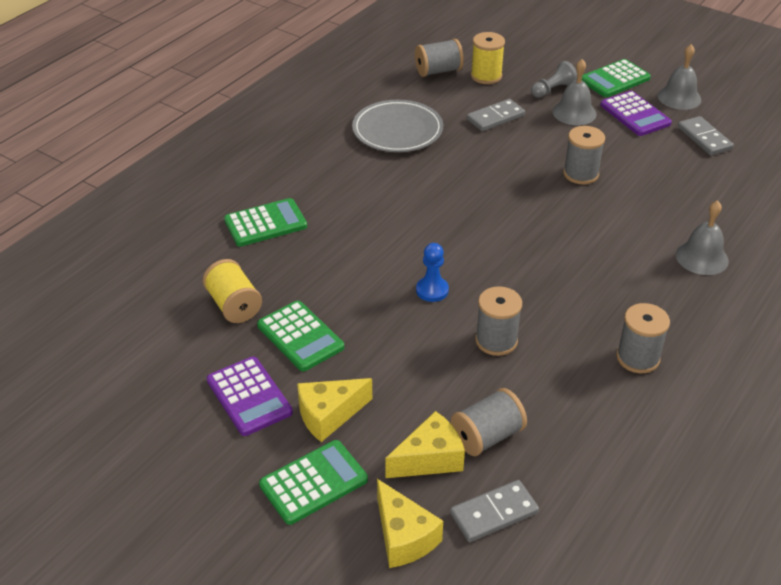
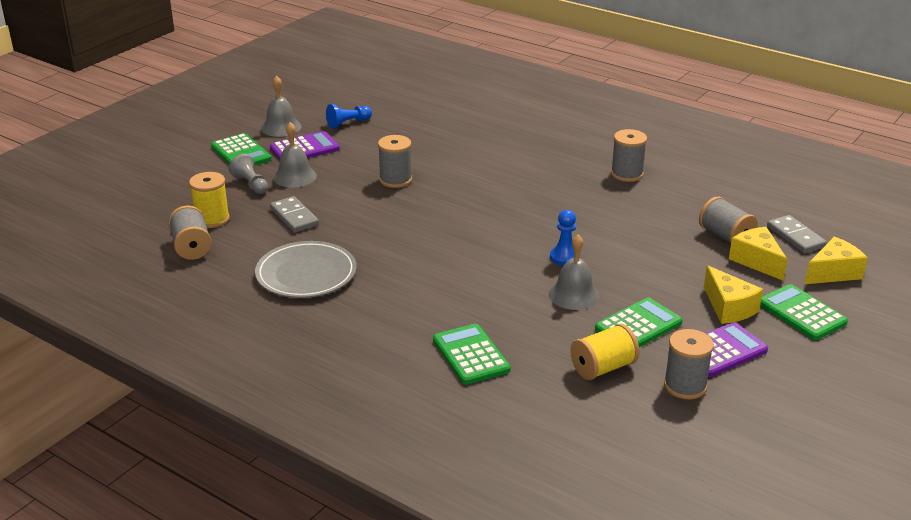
camera: 90 degrees left, 10 degrees down
(496, 340) = (621, 229): grey spool -> grey spool (685, 386)
(702, 257) = (509, 140): grey bell -> grey bell (574, 295)
(704, 138) = (348, 123): grey domino -> blue pawn

